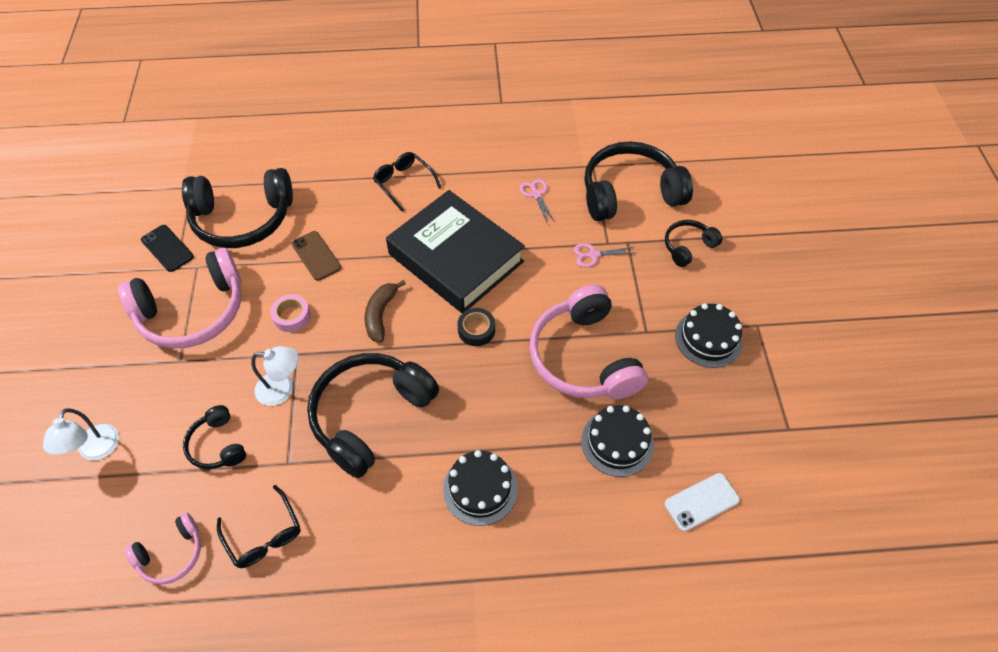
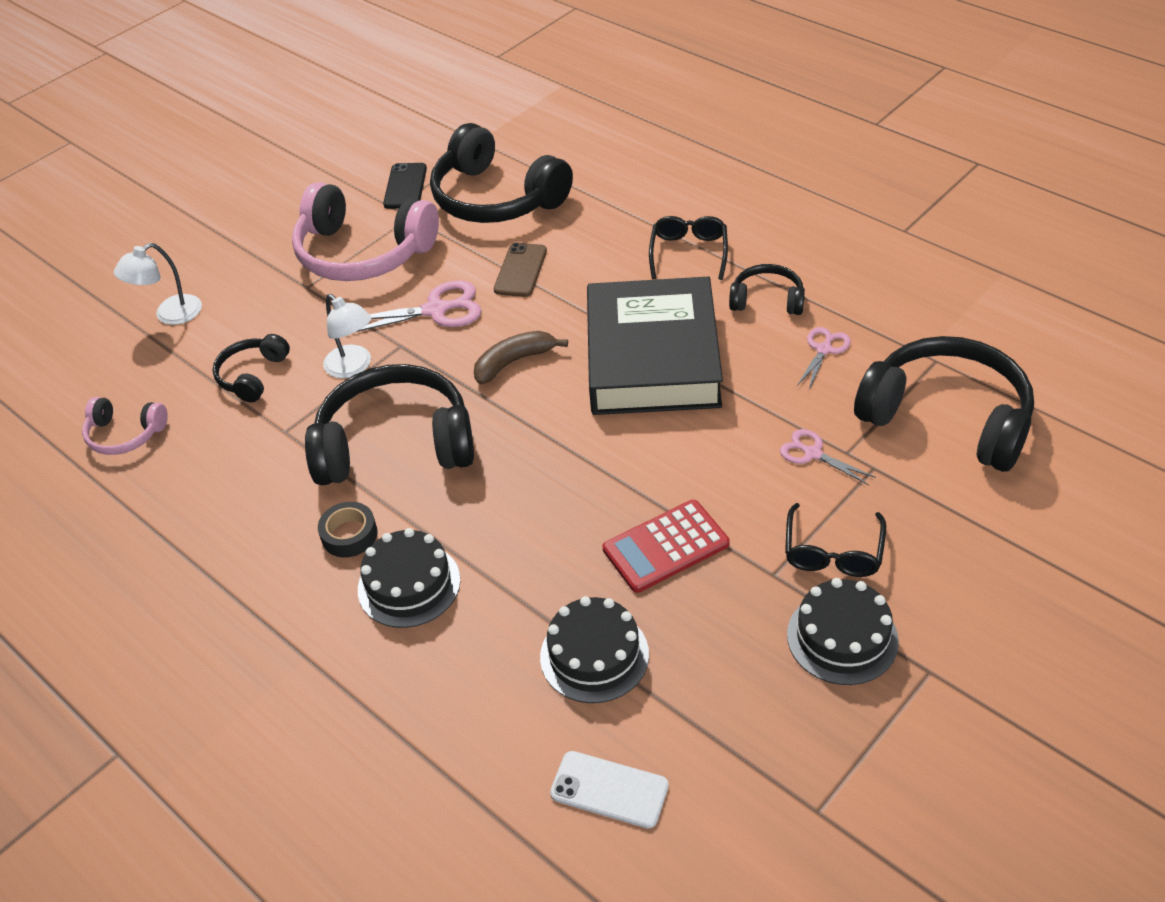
camera: 50 degrees right, 10 degrees down
(264, 535) = (200, 474): black glasses -> black glasses (833, 552)
(292, 316) = (435, 310): pink tape -> pink scissors
(476, 330) = (587, 439): black tape -> black tape (349, 535)
(583, 357) = (665, 547): pink headphones -> red calculator
(688, 247) = (949, 523): black headphones -> black headphones (767, 300)

